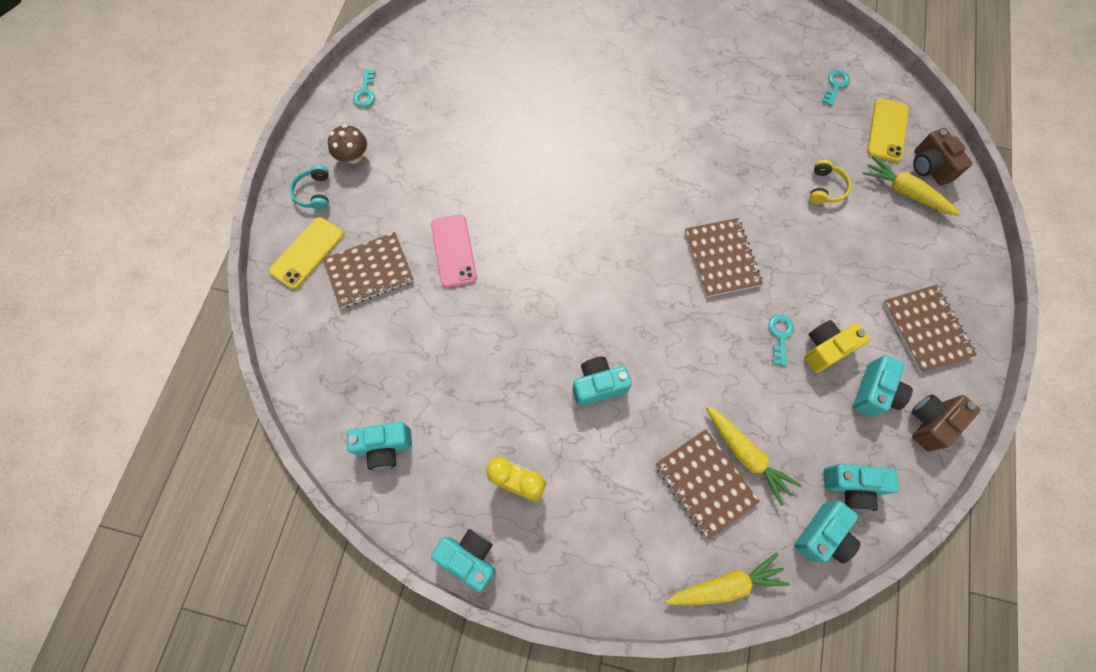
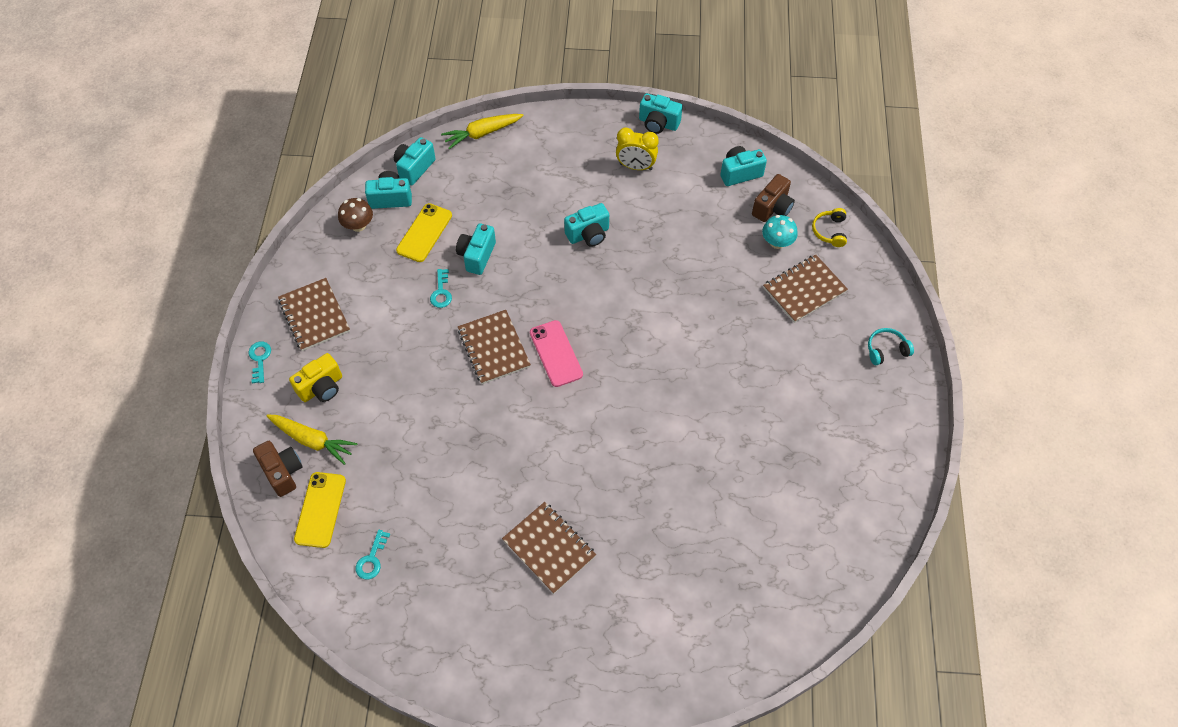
camera: 170 degrees right, 10 degrees down
(307, 253) = (865, 297): yellow phone -> yellow phone (424, 233)
(314, 193) = (886, 350): turquoise headphones -> turquoise headphones turned 90 degrees counterclockwise
(353, 156) = (866, 391): brown mushroom -> brown mushroom (358, 225)
(365, 93) = (887, 464): turquoise key -> turquoise key (260, 359)
(376, 336) = (777, 242): none -> turquoise mushroom
(453, 251) = (737, 318): pink phone -> pink phone (556, 353)
(705, 483) = (499, 185): brown notebook -> brown notebook (549, 548)
(746, 455) = (469, 206): yellow carrot -> none
(825, 188) = (392, 432): yellow headphones -> yellow headphones (829, 231)
(825, 349) = (403, 287): yellow camera -> yellow camera (321, 387)
(874, 392) = (365, 262): turquoise camera -> turquoise camera (477, 256)
(930, 422) = (324, 247): brown camera -> brown camera (772, 208)

